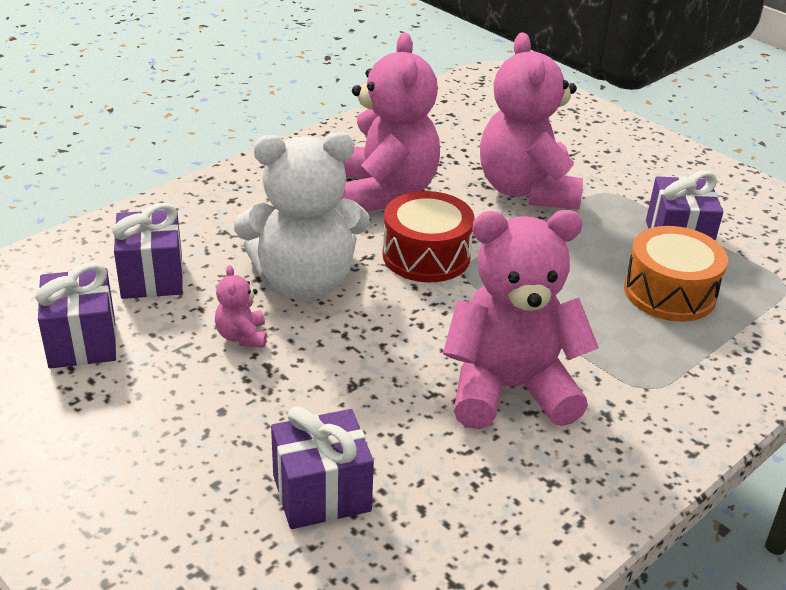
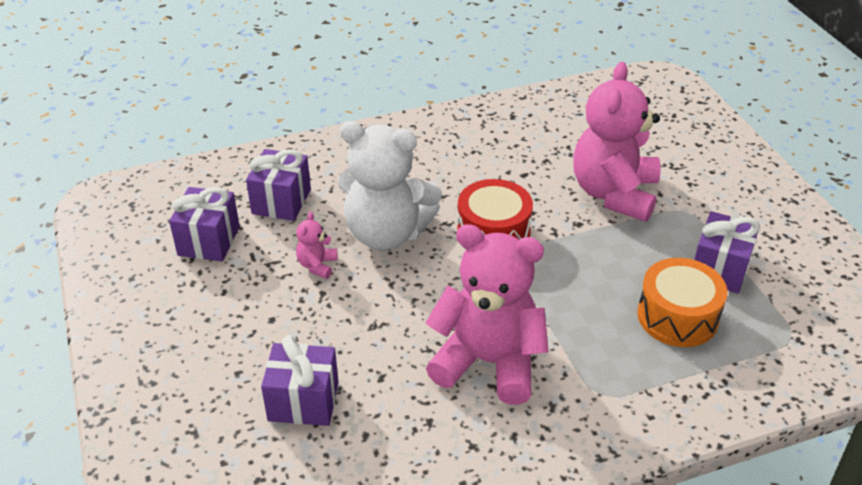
camera: 25 degrees right, 5 degrees up
(385, 193) = (494, 170): pink teddy bear -> none

